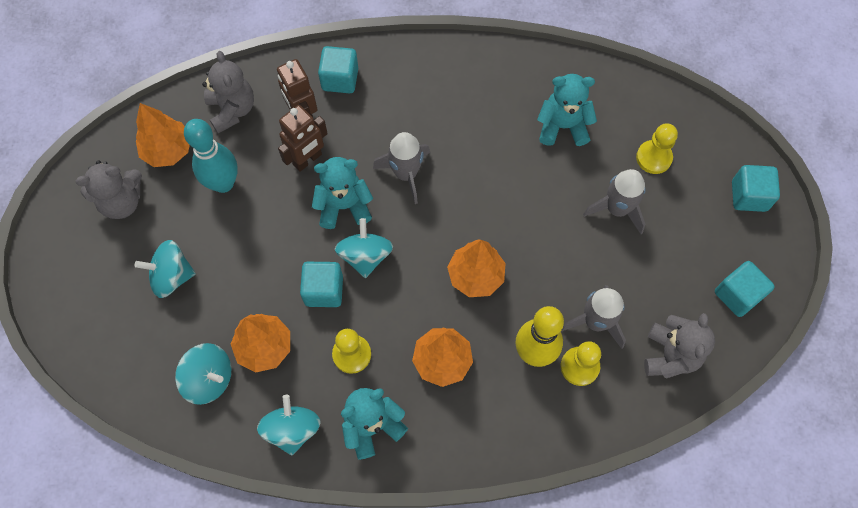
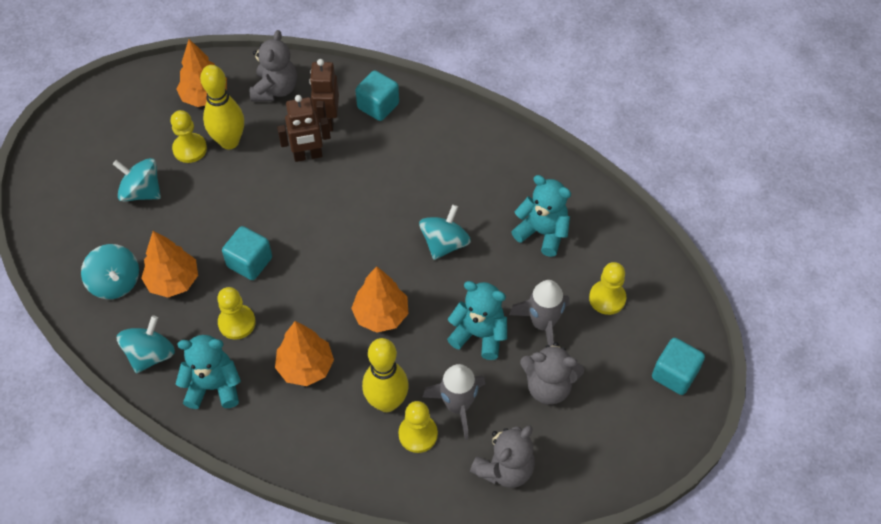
camera: 30 degrees right, 10 degrees down
(122, 202) = (144, 118): grey teddy bear -> grey teddy bear (548, 386)
(189, 210) = (190, 149): none -> yellow pawn
(223, 183) = (229, 141): turquoise bowling pin -> yellow bowling pin
(344, 206) = (311, 205): turquoise teddy bear -> turquoise teddy bear (479, 334)
(365, 256) = (301, 253): turquoise spinning top -> turquoise spinning top (444, 243)
(406, 174) = (380, 205): grey rocket -> none
(737, 295) = (603, 451): turquoise cube -> none

